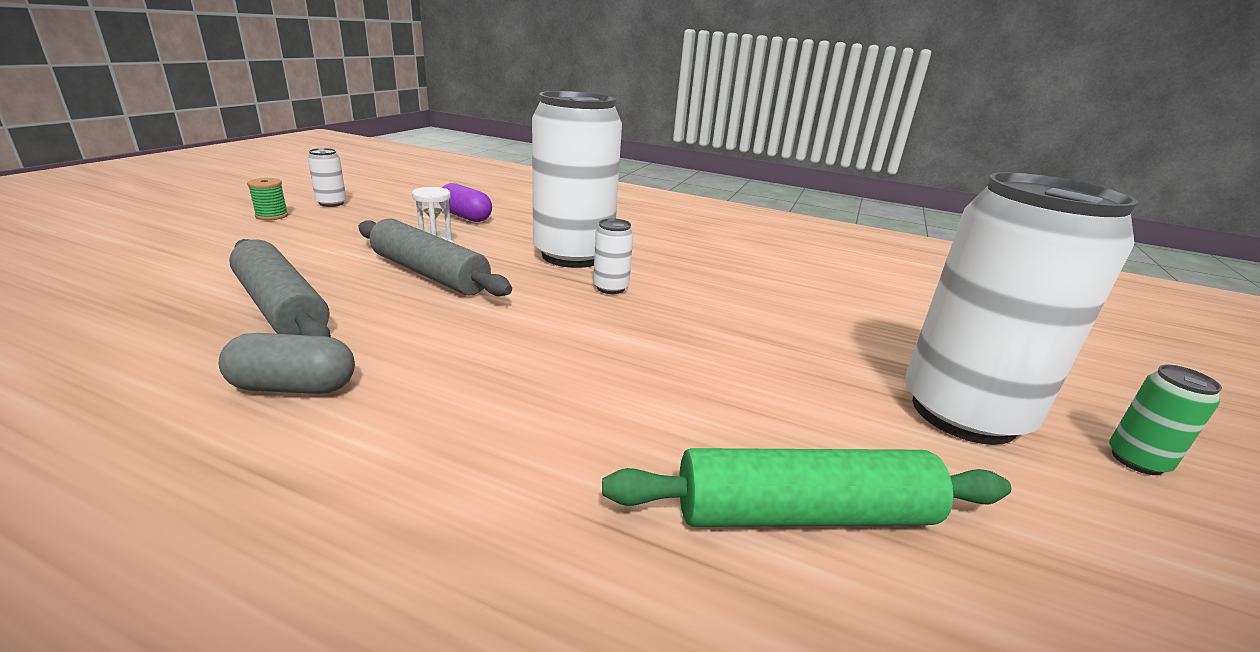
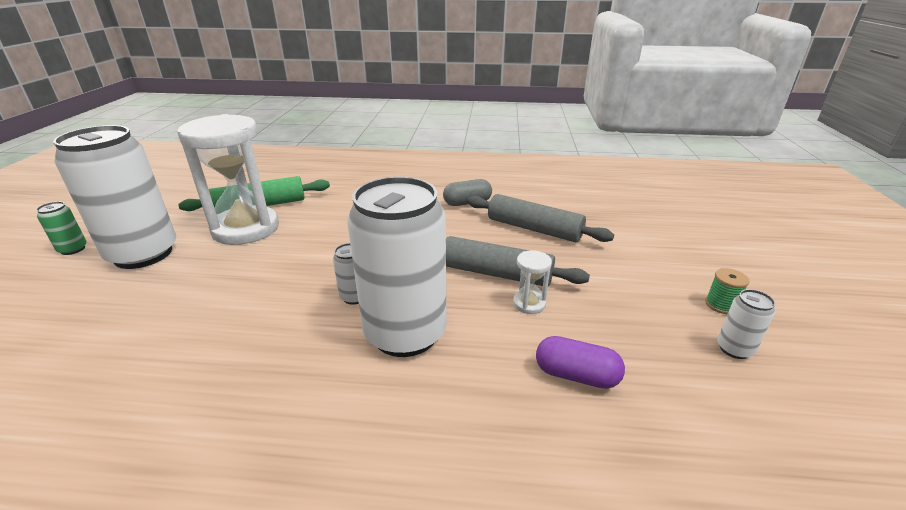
camera: 165 degrees right, 5 degrees up
(800, 431) = (246, 229): none -> white hourglass

